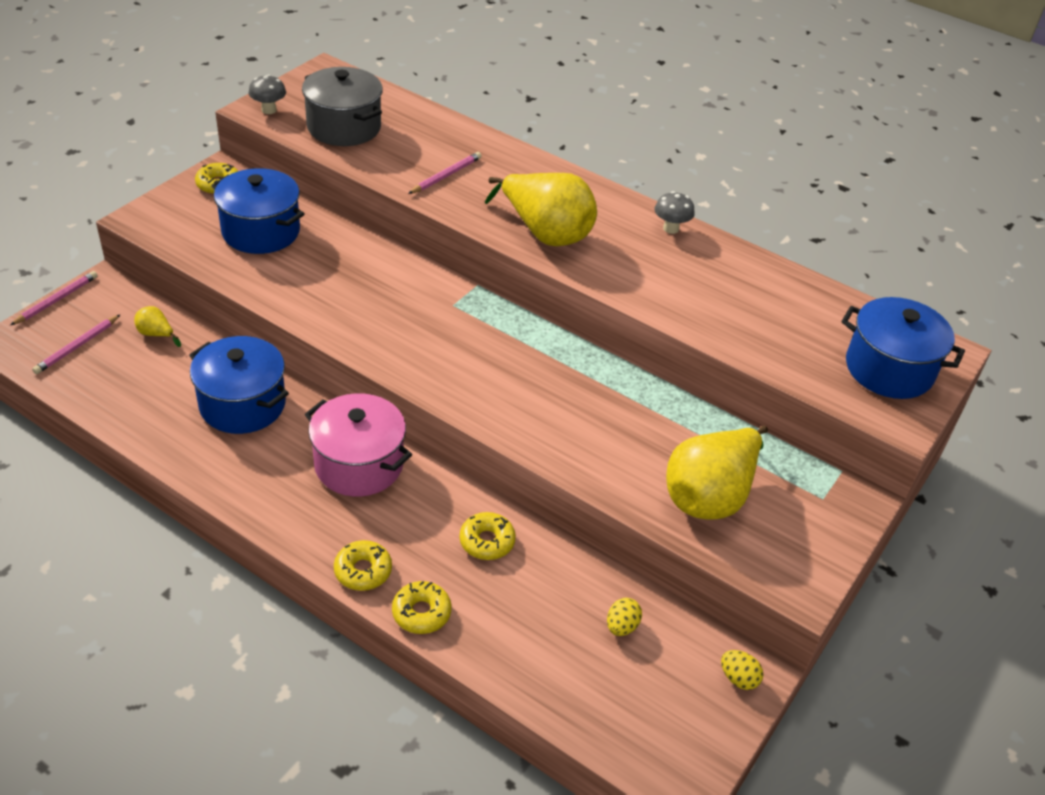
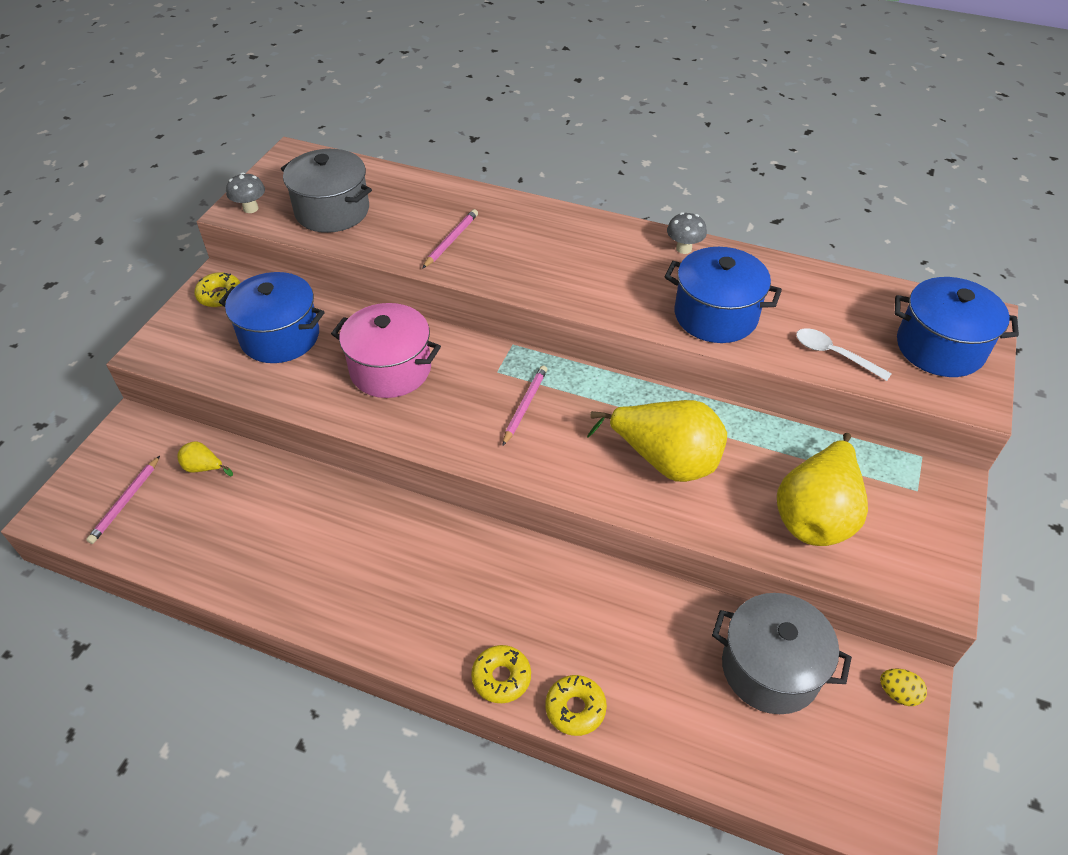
camera: 10 degrees left, 5 degrees up
(56, 300) = (87, 455): pink pencil -> pink pencil (525, 406)
(242, 404) = (317, 523): blue pot -> blue pot (715, 315)
(359, 464) = (456, 560): pink pot -> pink pot (390, 369)
(487, 541) = (610, 611): yellow donut -> none
(545, 233) = (569, 280): yellow pear -> yellow pear (665, 460)
(621, 626) = (770, 668): yellow egg -> grey pot
(777, 352) = (834, 354): none -> white spoon

